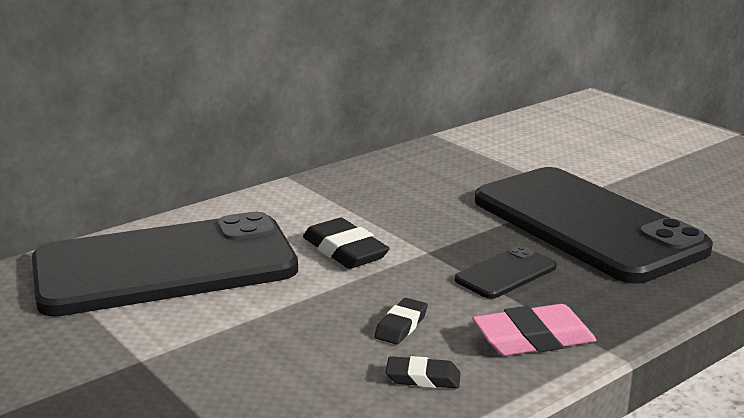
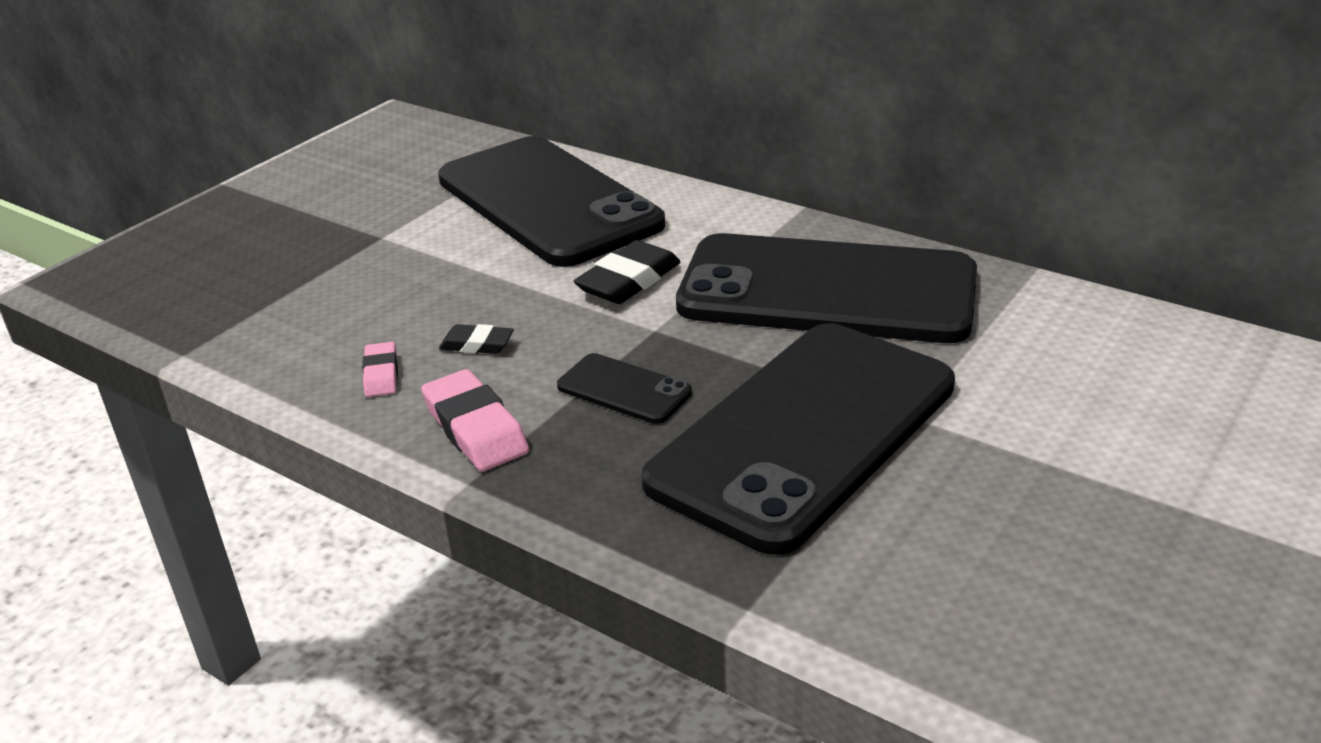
camera: 75 degrees right, 10 degrees up
(416, 189) = (827, 291): none -> black phone
(423, 378) = (381, 374): black eraser -> pink eraser

